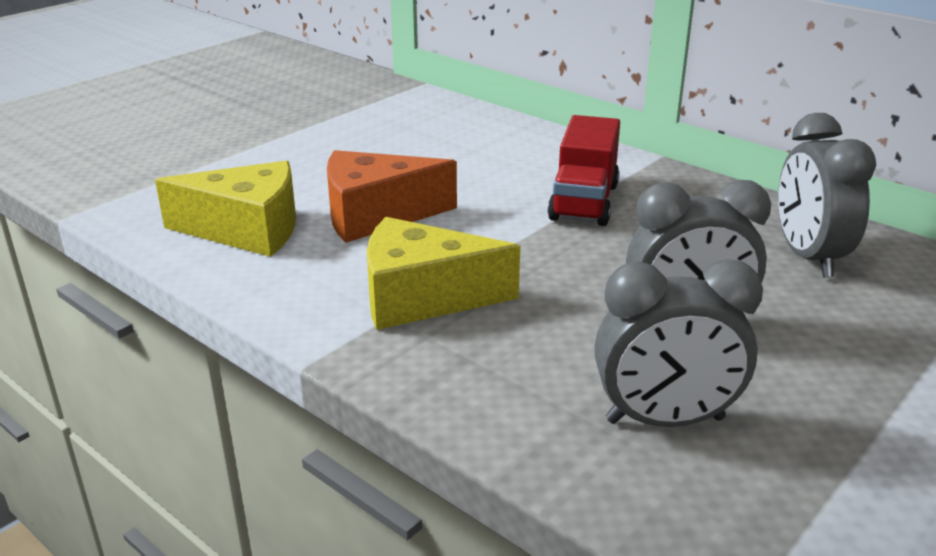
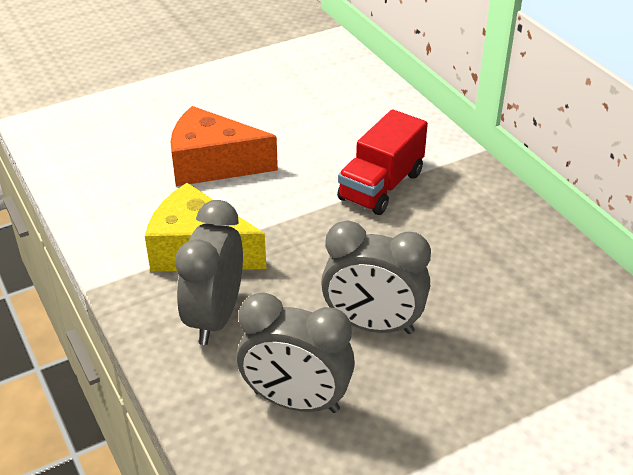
camera: 20 degrees right, 10 degrees up
(247, 230) = (114, 158): yellow cheese -> none
(808, 257) = (524, 285): grey clock -> grey clock (215, 317)

